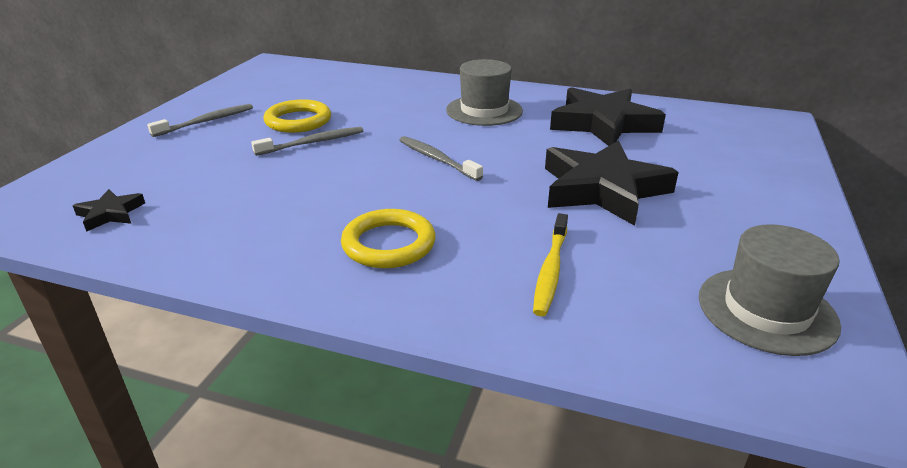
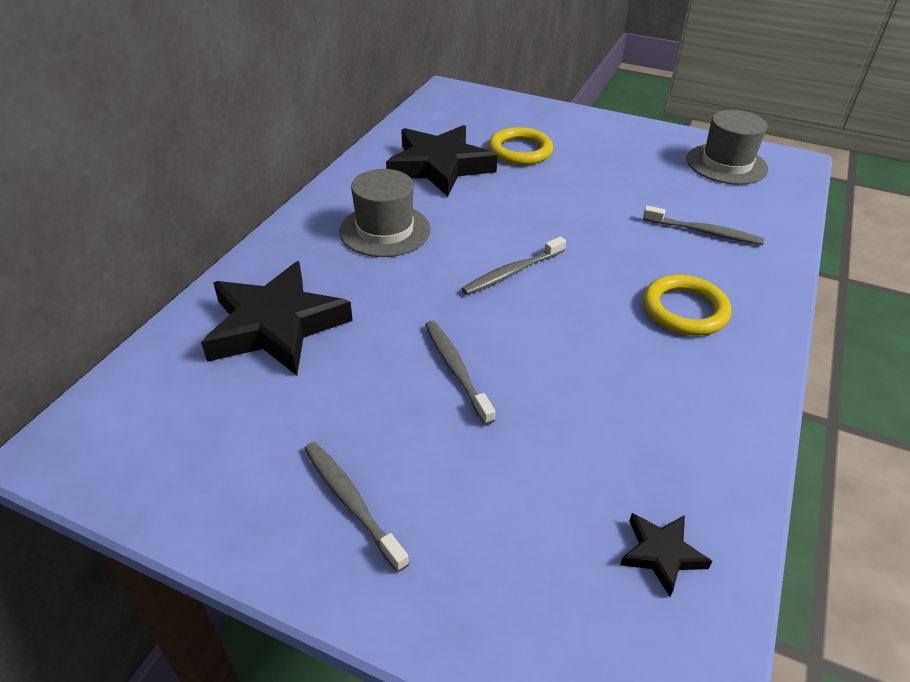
camera: 85 degrees left, 10 degrees up
(298, 121) = (377, 389): yellow ring -> yellow ring (520, 151)
(550, 270) = (703, 232): yellow toothbrush -> grey toothbrush
(602, 189) = (576, 190): black star -> black star (276, 325)

